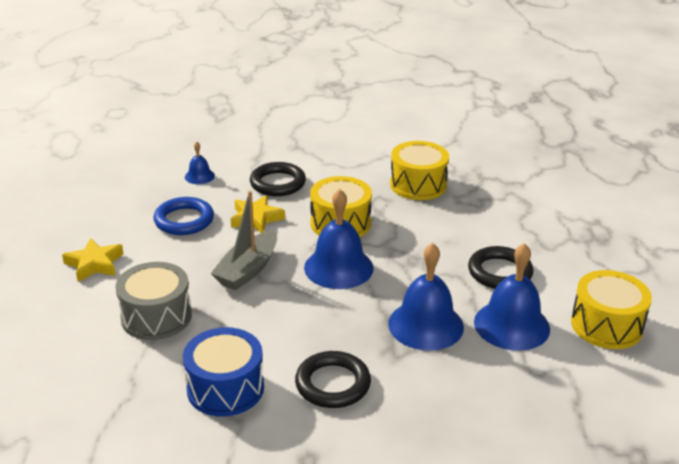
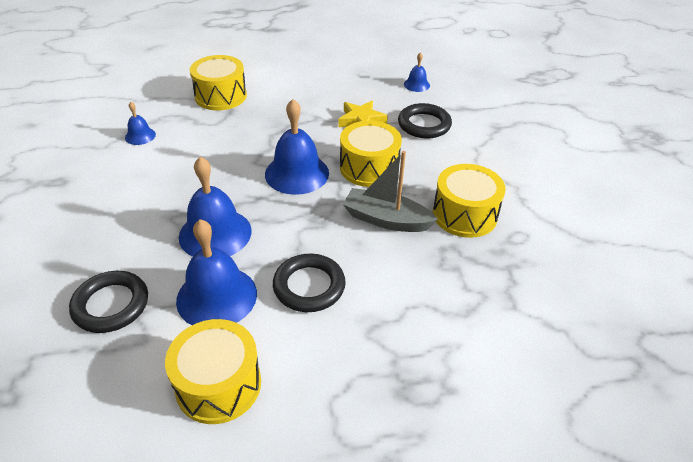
camera: 80 degrees right, 10 degrees up
(94, 264) = (280, 62): yellow star -> none
(156, 317) = (221, 96): grey drum -> yellow drum
(184, 220) = (347, 88): blue ring -> none
(225, 388) = (140, 136): blue drum -> blue bell
(247, 270) = (284, 126): grey boat -> grey boat (386, 220)
(333, 384) = (139, 185): black ring -> black ring (111, 305)

